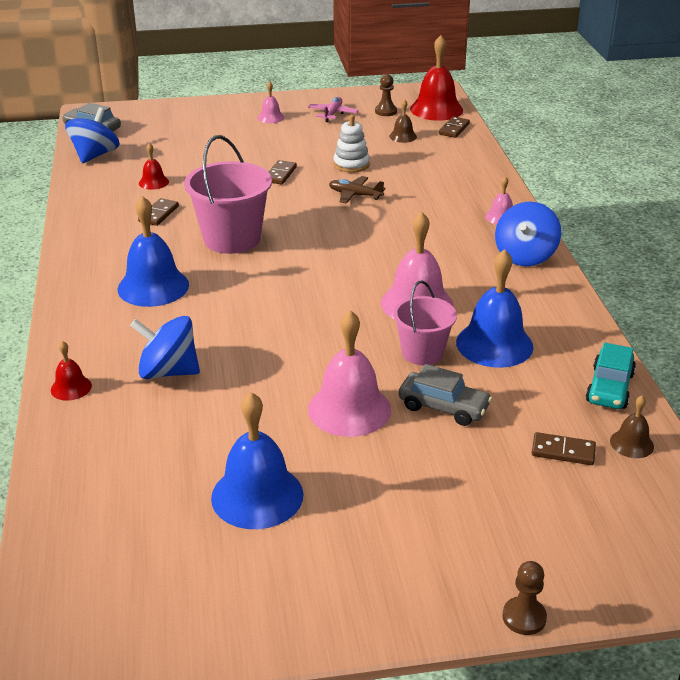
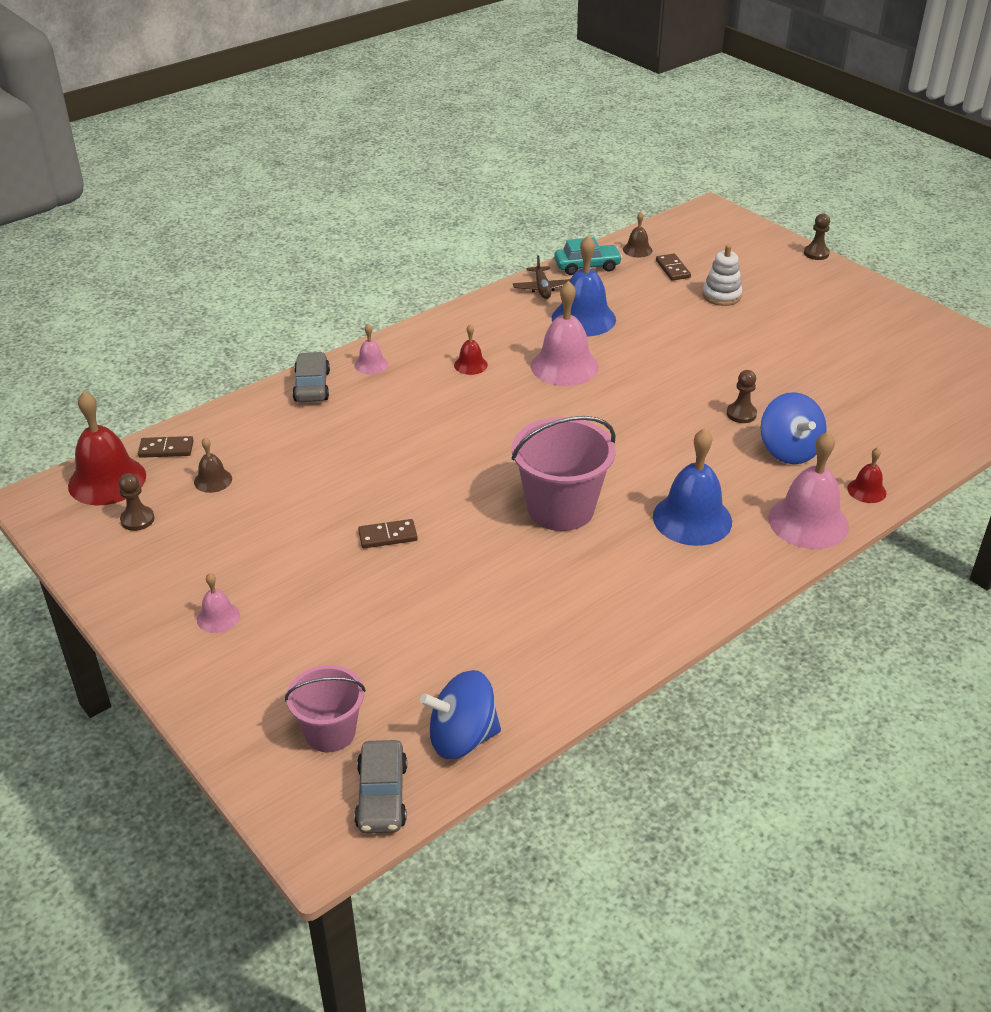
camera: 120 degrees left, 5 degrees up
(153, 182) = (491, 633): red bell -> red bell (470, 365)
(158, 214) = (560, 587): brown domino -> none
(246, 370) = (741, 414): none -> brown pawn
(257, 495) = (850, 359): blue bell -> none
(332, 114) = (172, 563): pink plane -> none
(349, 409) = (728, 354): pink bell -> pink bell (808, 522)
(351, 164) = (321, 492): white stacking toy -> white stacking toy (721, 296)
(355, 195) = (396, 463): brown plane -> brown plane (542, 288)
(422, 353) = (628, 344): pink bucket -> pink bucket (330, 732)
(443, 407) = (680, 319): grey car -> grey car (312, 386)
(525, 256) = (435, 336): blue spinning top -> none

